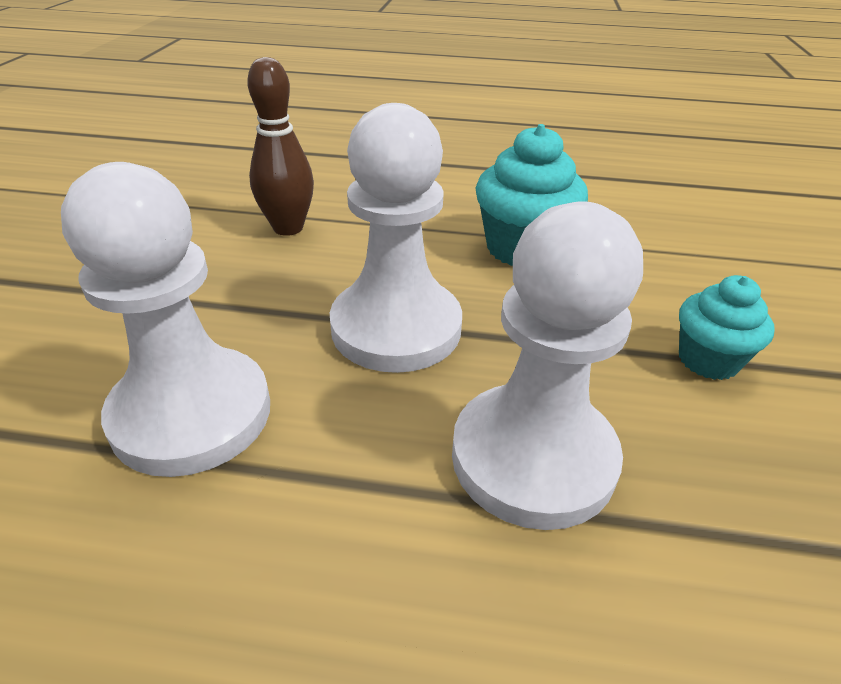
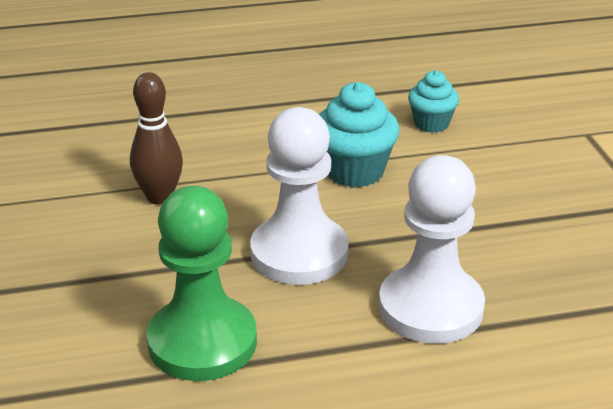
camera: 20 degrees left, 5 degrees down
(192, 414) = (202, 342): white pawn -> green pawn
(708, 360) = (511, 223): turquoise cupcake -> turquoise cupcake (431, 124)

